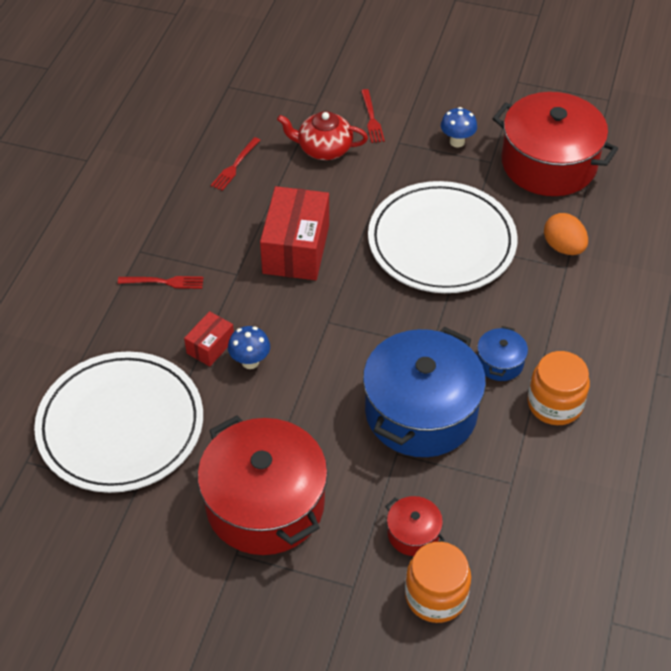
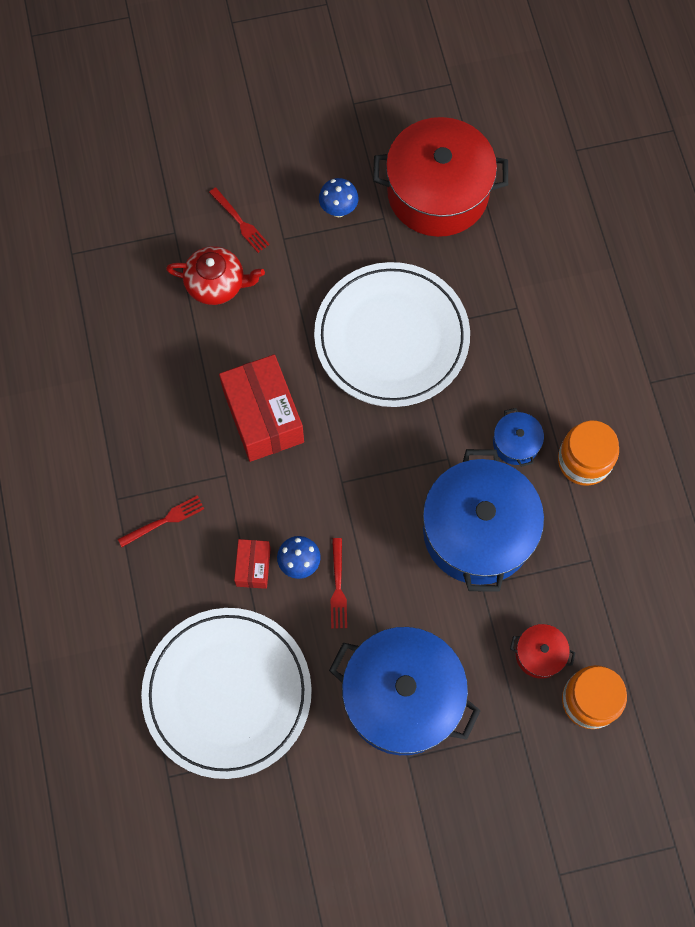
camera: 30 degrees left, 20 degrees up
(235, 166) = (143, 350): red fork -> red fork (338, 588)
(265, 504) = (402, 697): red pot -> blue pot
(324, 149) = (216, 284): red teapot -> red teapot turned 150 degrees counterclockwise
(563, 247) = (502, 286): orange egg -> none

